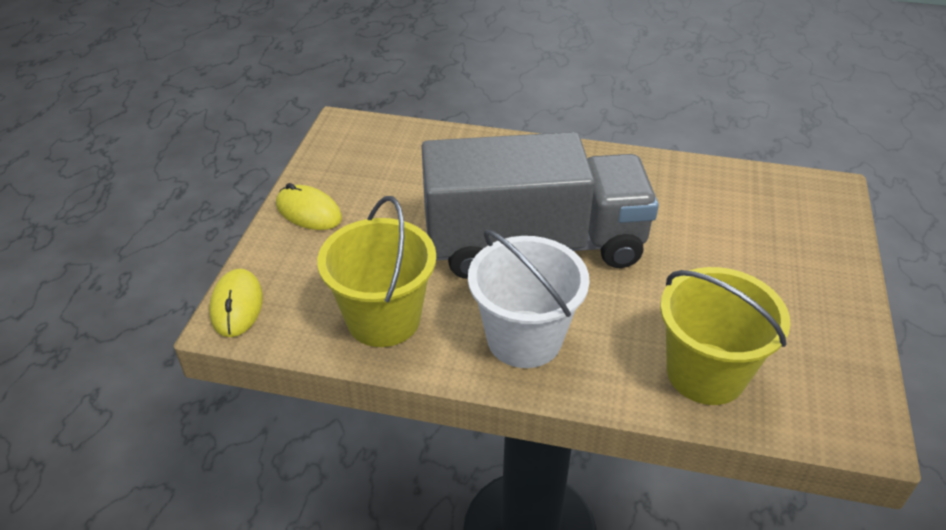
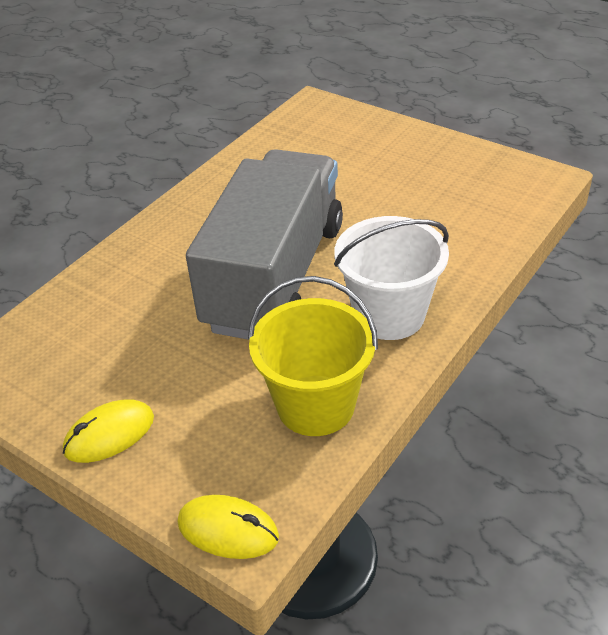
camera: 65 degrees left, 0 degrees up
(705, 373) = (471, 228): yellow bucket -> none

